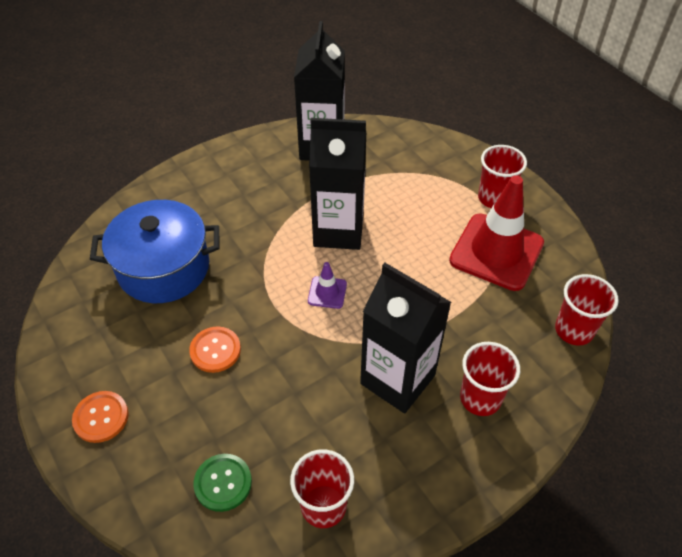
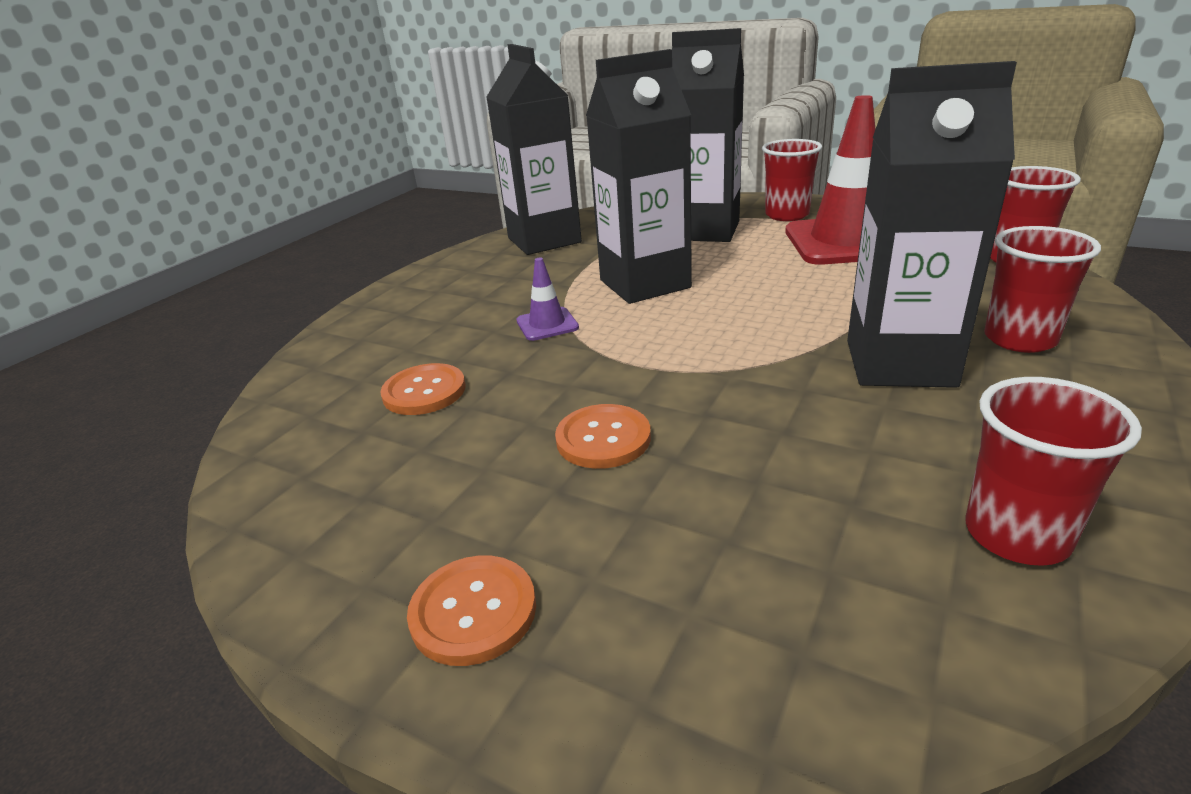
camera: 25 degrees left, 20 degrees down
(164, 268) = (424, 392): blue pot -> orange button
(223, 483) = (817, 590): green button -> none
(327, 292) = (697, 330): purple traffic cone -> purple traffic cone (547, 324)
(425, 189) = (705, 231): none -> black carton

